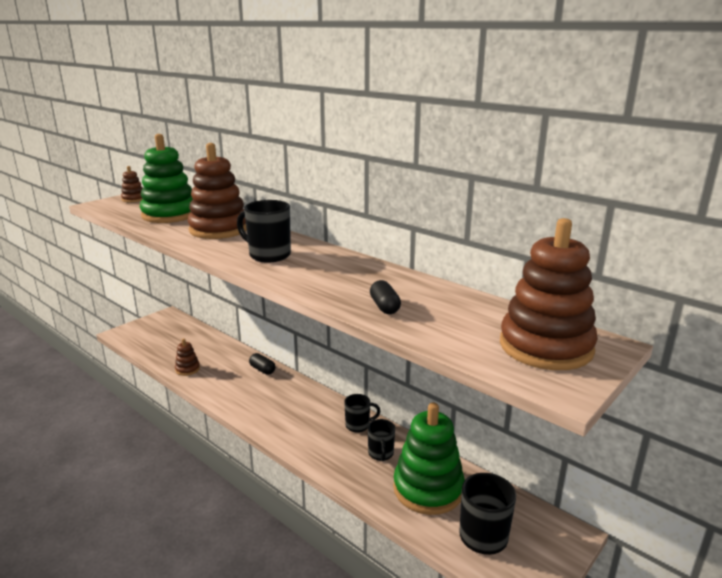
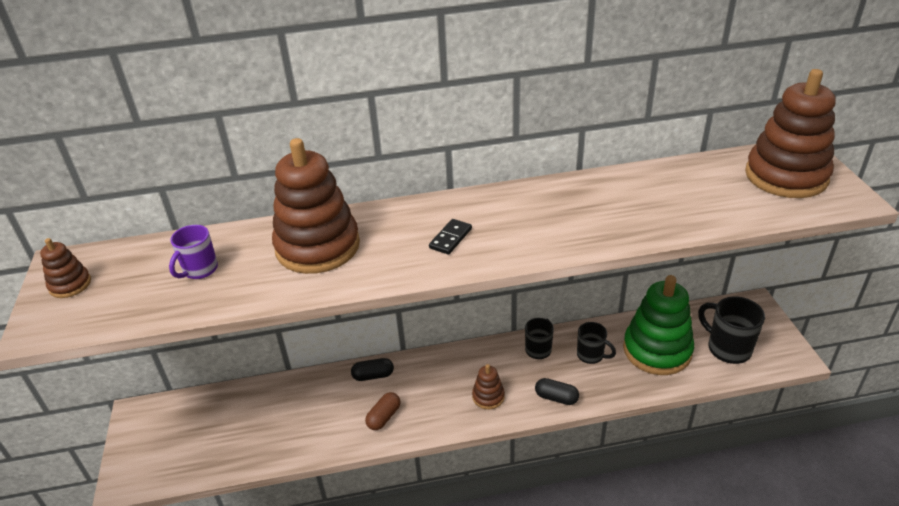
camera: 50 degrees left, 15 degrees up
(170, 215) = (199, 270): green stacking toy -> purple mug
(187, 369) = (301, 441): brown stacking toy -> brown stacking toy (488, 396)
(231, 389) = (384, 417): none -> brown capsule
(268, 255) = (450, 238): black mug -> black domino
(384, 307) = (653, 217): black capsule -> black capsule (556, 397)

